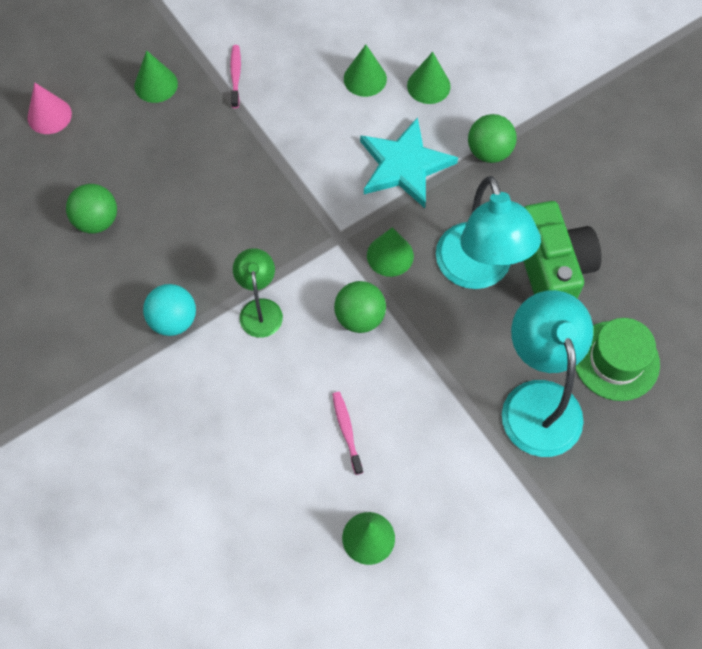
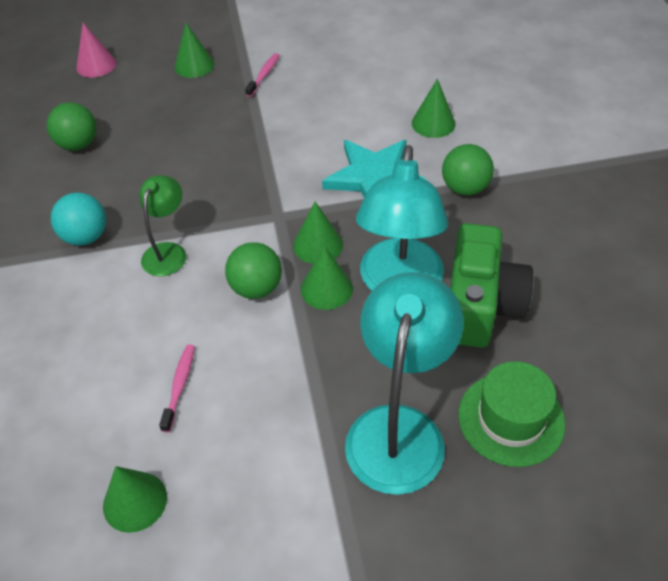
camera: 25 degrees right, 15 degrees down
(365, 78) = (376, 104): green cone -> green cone (326, 289)

